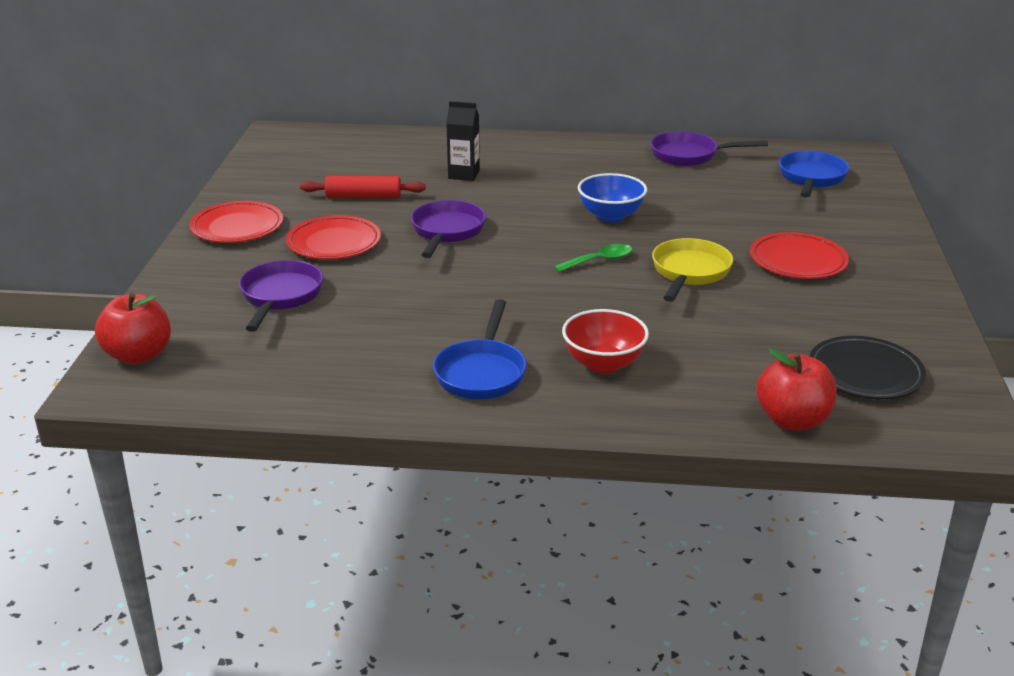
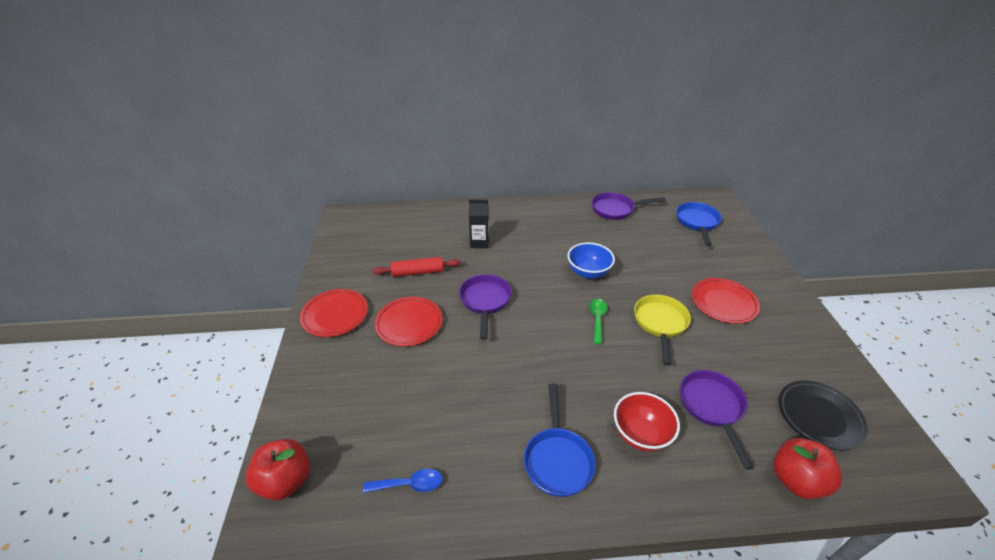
camera: 10 degrees left, 10 degrees up
(280, 296) = (383, 390): purple pan -> purple pan (712, 407)
(287, 373) = (410, 484): none -> blue spoon
(599, 260) = (597, 319): green spoon -> green spoon turned 45 degrees counterclockwise

